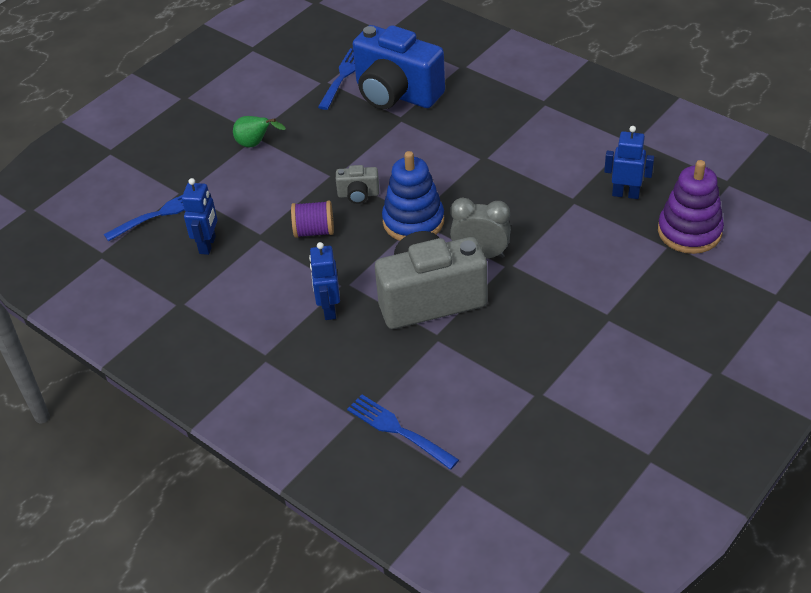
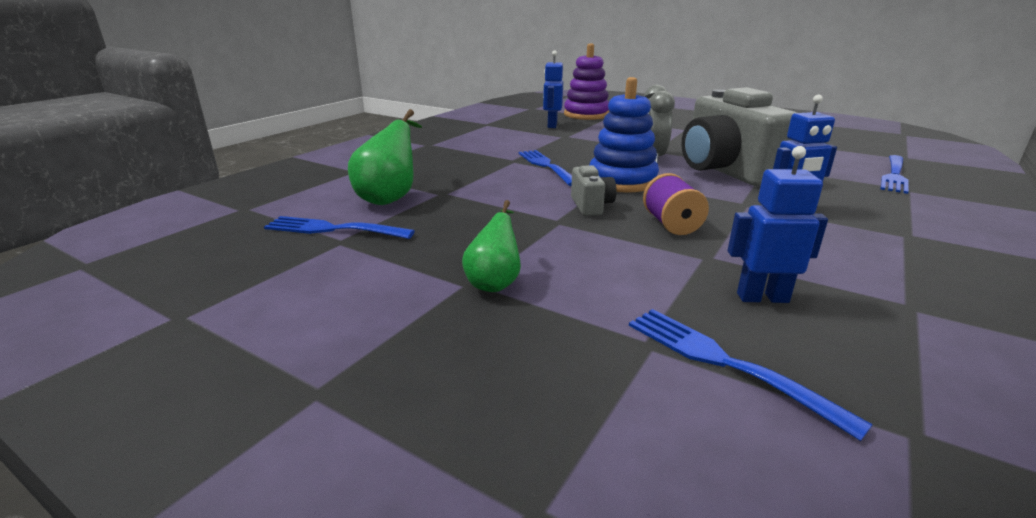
camera: 100 degrees left, 20 degrees down
(396, 94) = (391, 197): blue camera -> green pear
(462, 178) = (547, 166): none -> blue fork

